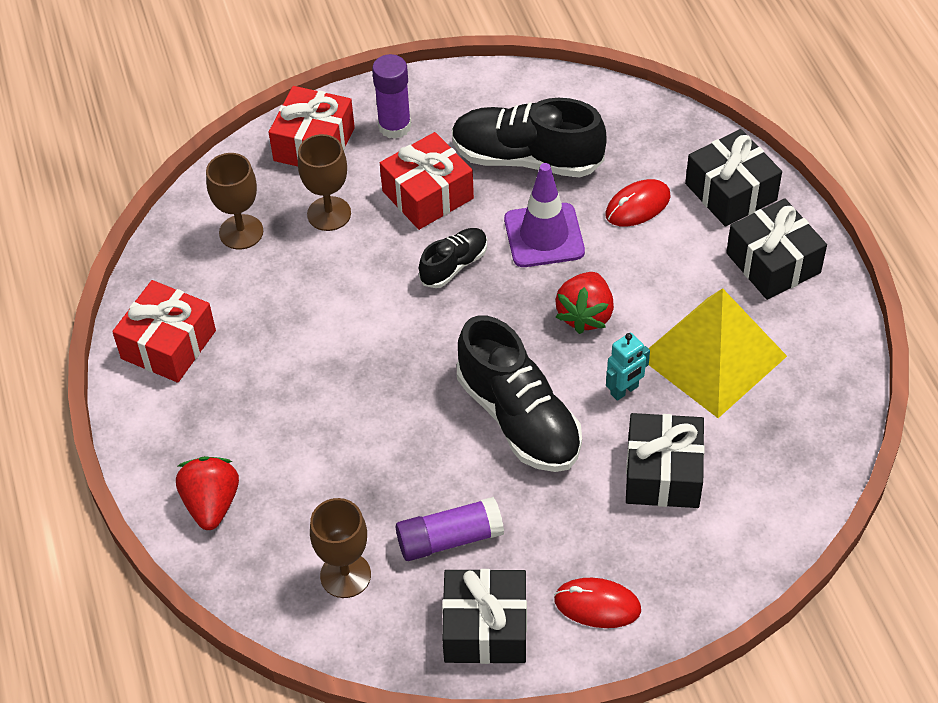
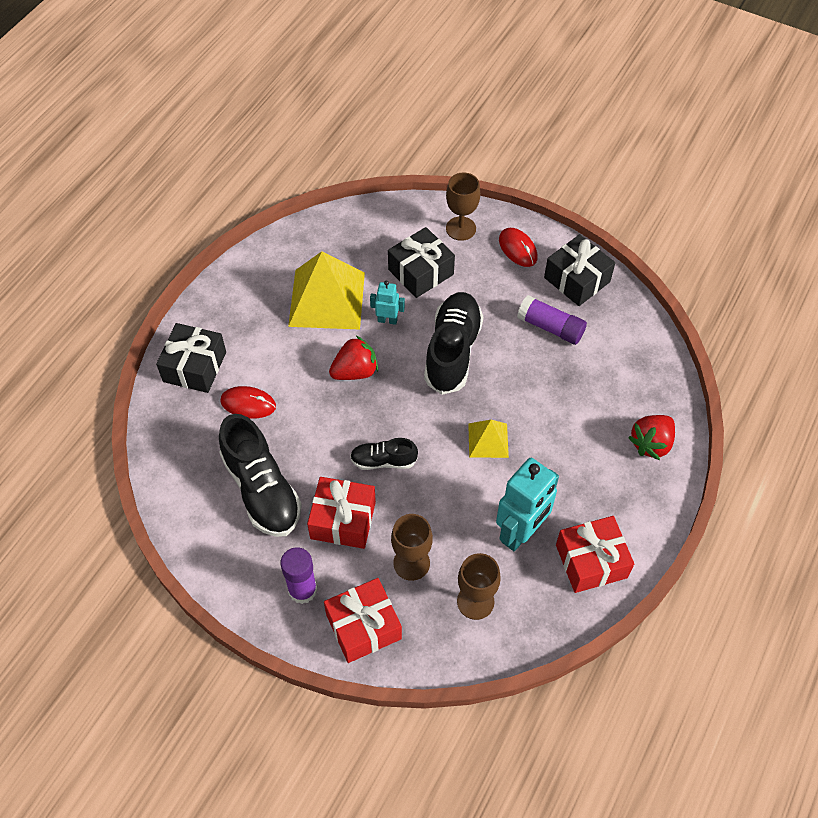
camera: 135 degrees left, 5 degrees up
(259, 314) = (521, 532): none -> turquoise robot
(345, 575) = (617, 353): brown goblet -> brown goblet (461, 228)
(380, 365) = (488, 440): none -> yellow pyramid
(544, 236) = (316, 433): purple traffic cone -> none
(773, 263) = (234, 314): black gift -> none

